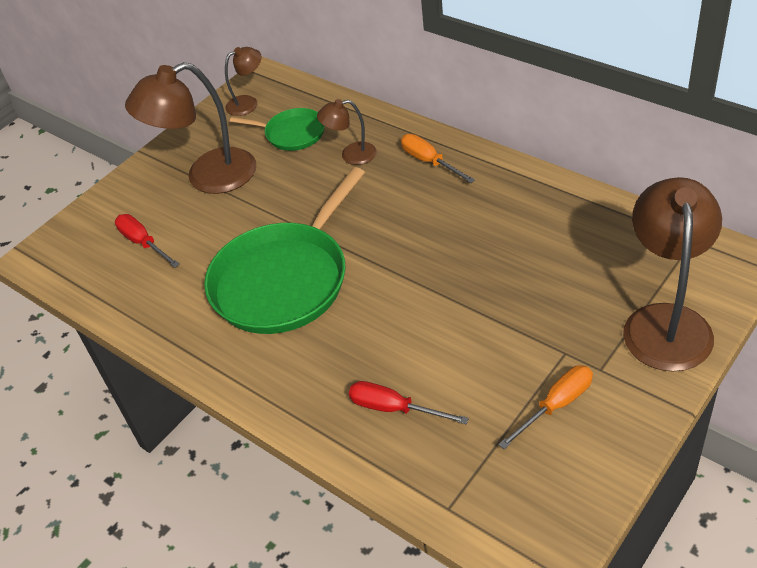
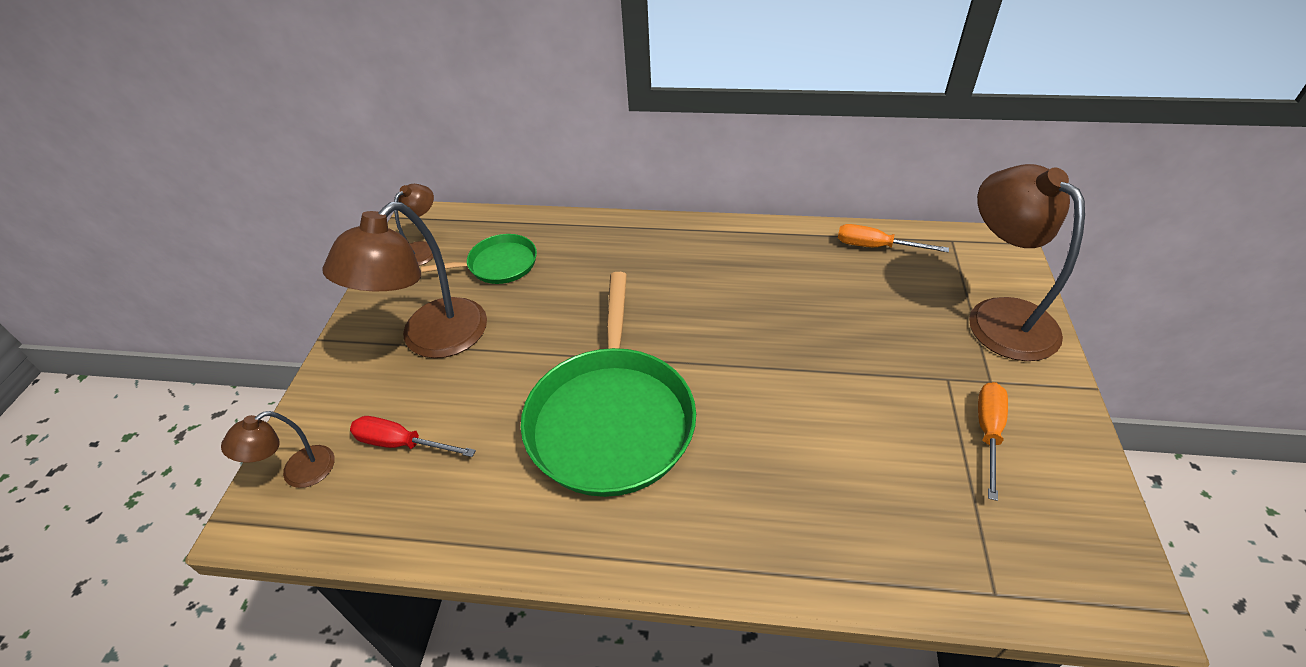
camera: 35 degrees left, 0 degrees up
(351, 155) = (581, 266): brown lamp -> brown lamp (298, 473)
(394, 408) = (846, 509): red screwdriver -> none
(429, 162) = (666, 248): orange screwdriver -> orange screwdriver (876, 247)

